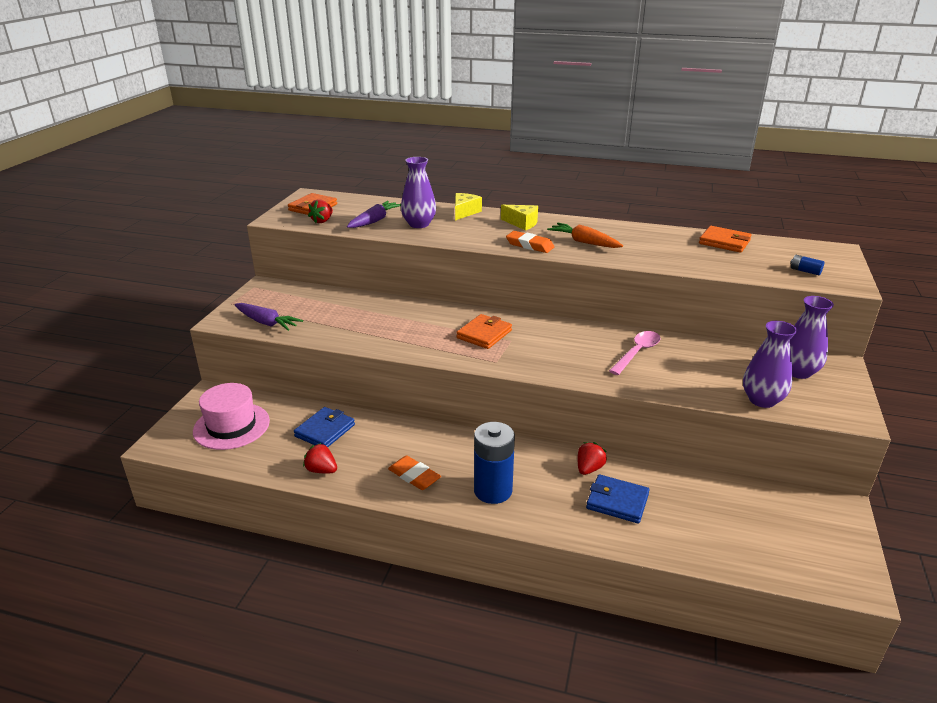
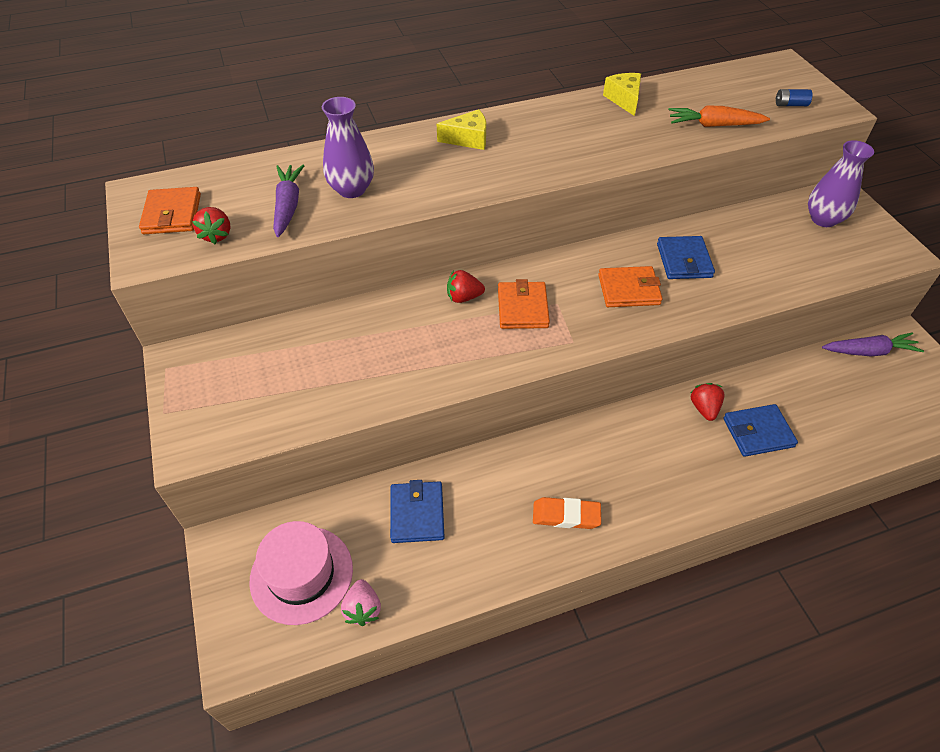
camera: 35 degrees left, 20 degrees up
(242, 457) = (363, 609): none -> pink strawberry
(266, 322) = (252, 420): purple carrot -> purple carrot (868, 351)
(321, 470) = (468, 569): red strawberry -> red strawberry (463, 297)
(464, 212) = (383, 146): yellow cheese -> yellow cheese (624, 99)
(493, 490) = (651, 486): blue battery -> none
(529, 245) = (515, 173): orange eraser -> none
(584, 242) = (564, 144): orange carrot -> orange carrot (714, 125)
(637, 353) = (684, 260): pink spoon -> blue wallet
(724, 242) = (688, 90): orange wallet -> orange wallet (629, 290)
(762, 400) = (829, 269): purple vase -> none

